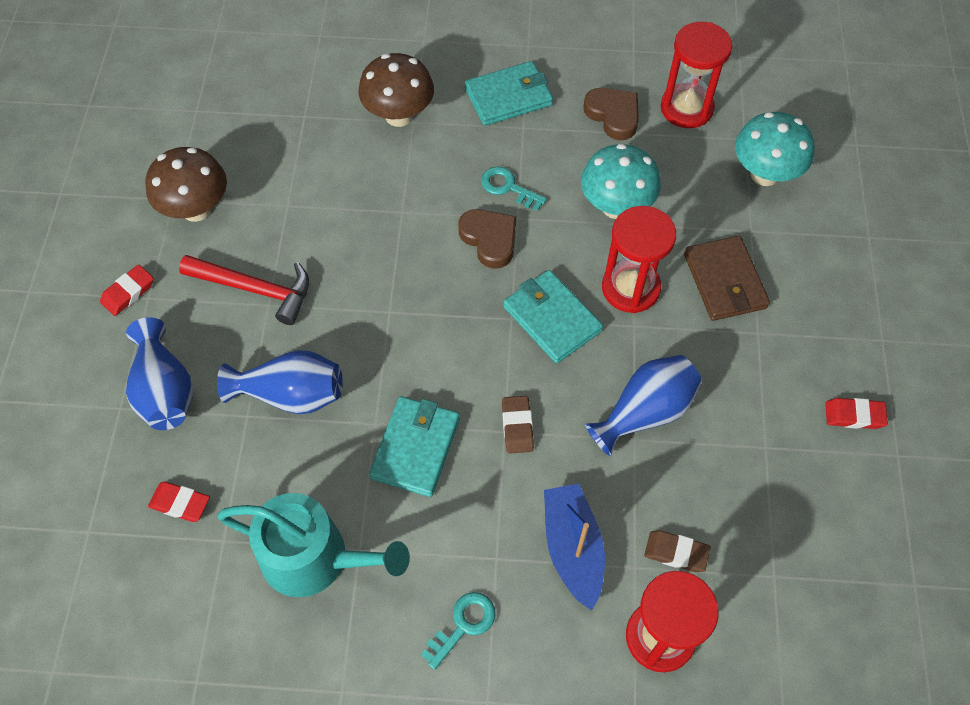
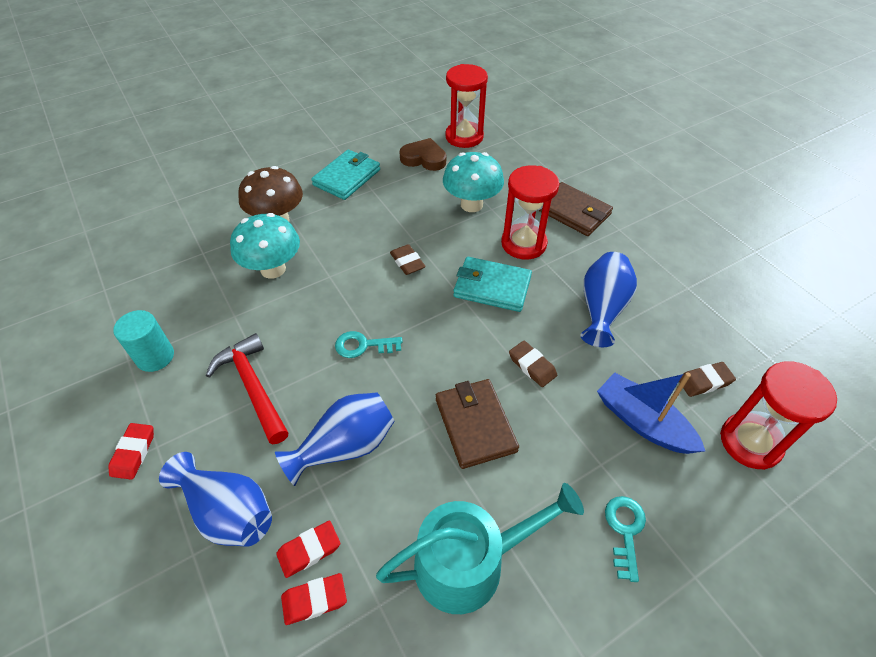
camera: 35 degrees left, 10 degrees down
(196, 209) = (155, 357): brown mushroom -> turquoise cylinder
(255, 289) = (253, 387): red hammer -> red hammer turned 105 degrees counterclockwise
(415, 448) = (475, 425): turquoise wallet -> brown wallet
(489, 239) = (407, 262): brown heart -> brown eraser
(508, 187) = (392, 226): turquoise key -> turquoise key (363, 345)
(764, 174) = (540, 149): turquoise mushroom -> turquoise mushroom (273, 269)
(854, 415) = (713, 243): red eraser -> red eraser (309, 550)

